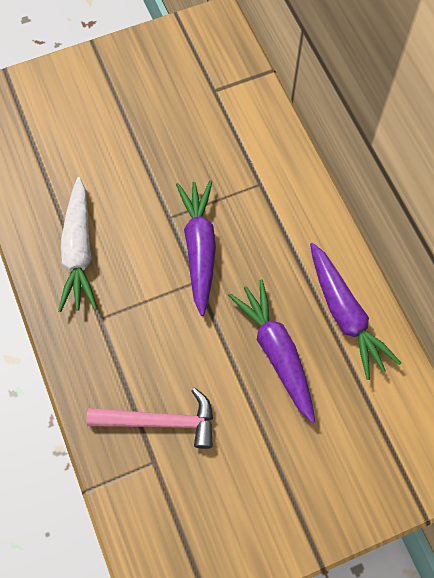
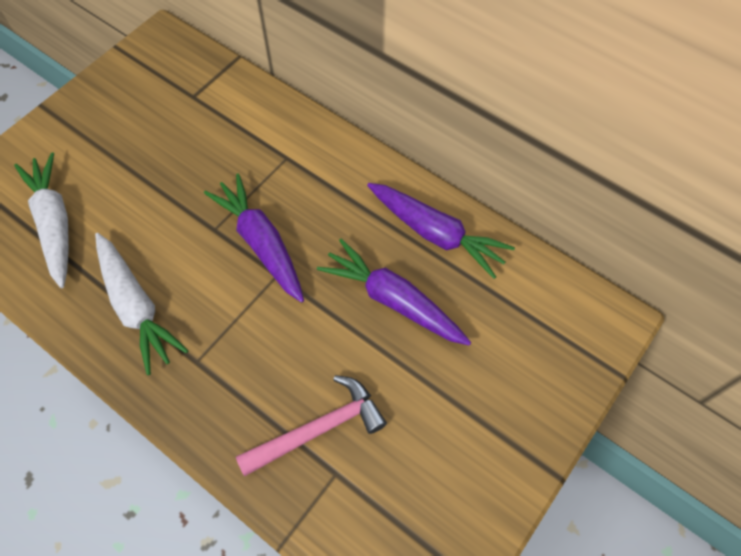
camera: 30 degrees left, 5 degrees down
(53, 151) = (54, 223): none -> white carrot

